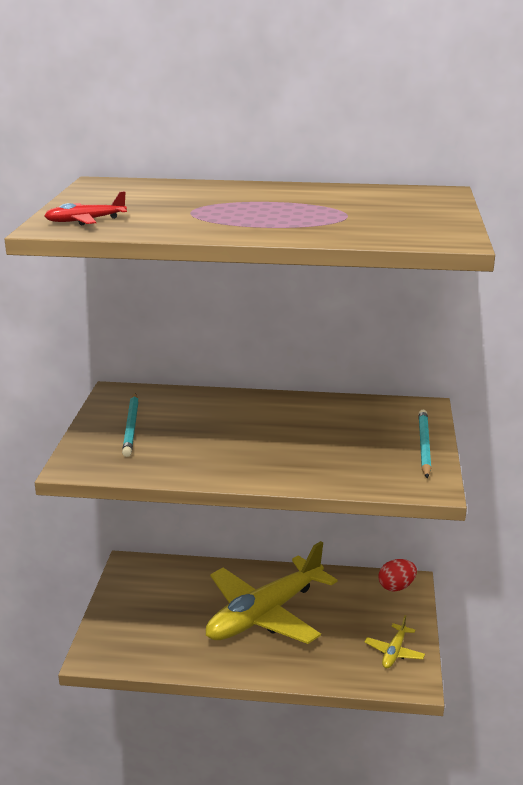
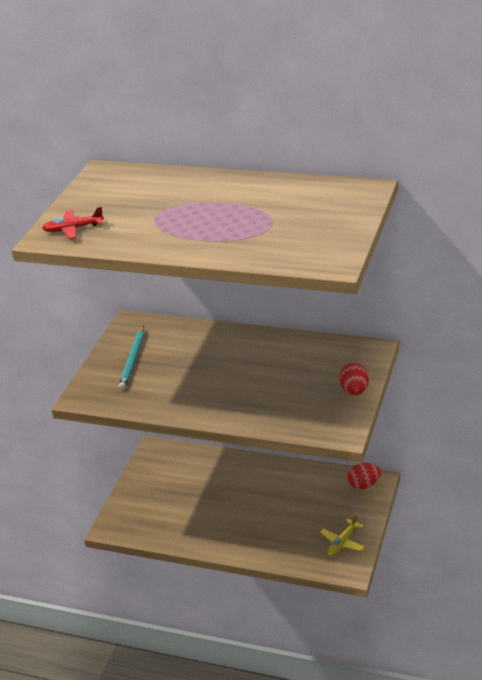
camera: 15 degrees right, 10 degrees up
(265, 614) = (250, 501): yellow plane -> none
(423, 446) = (354, 391): turquoise pencil -> red egg

